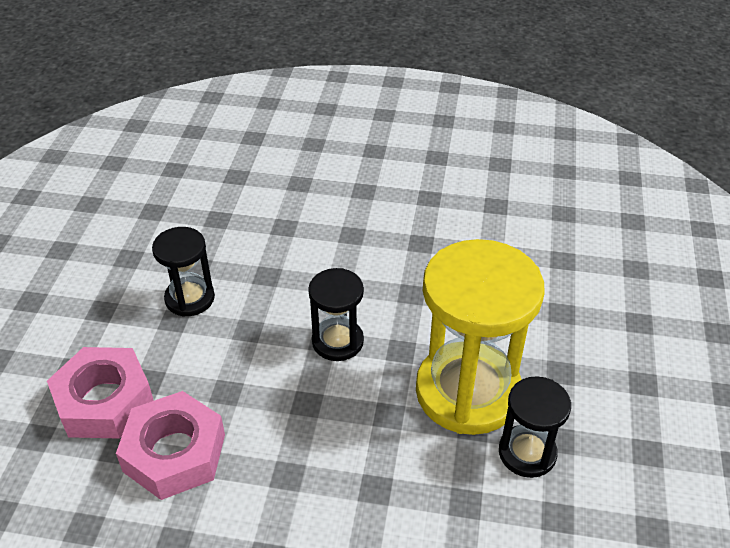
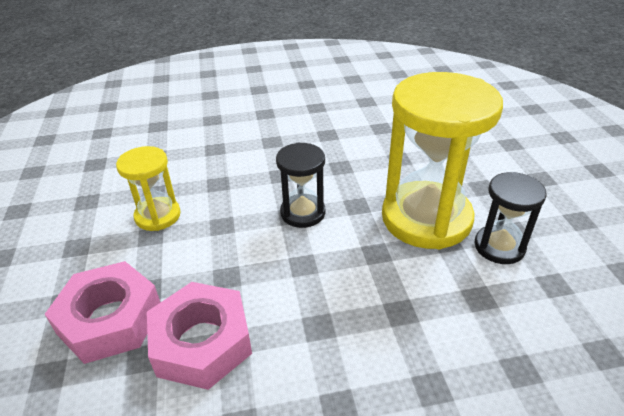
camera: 20 degrees left, 5 degrees down
(190, 298) = (158, 216): black hourglass -> yellow hourglass

